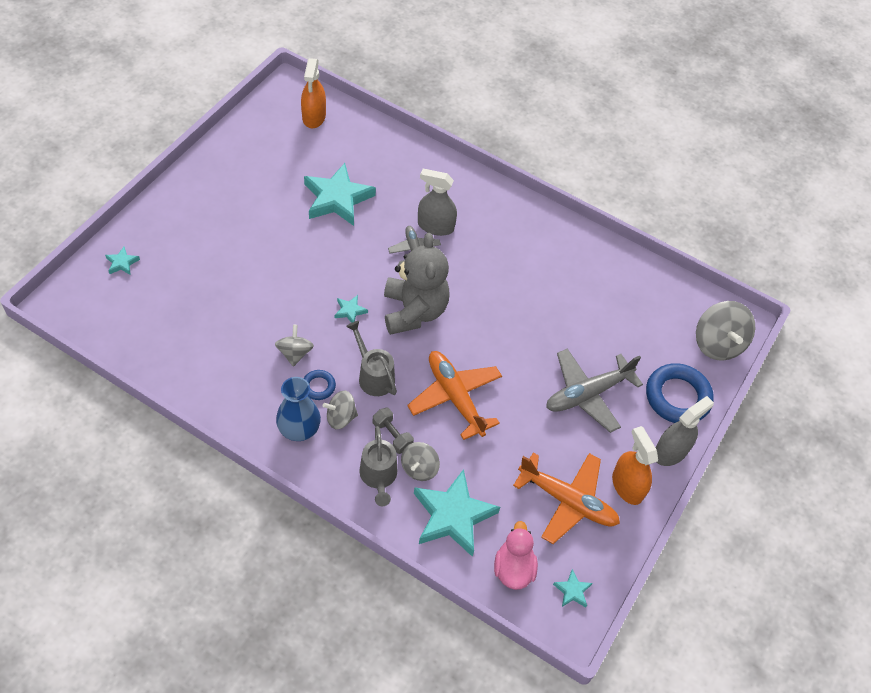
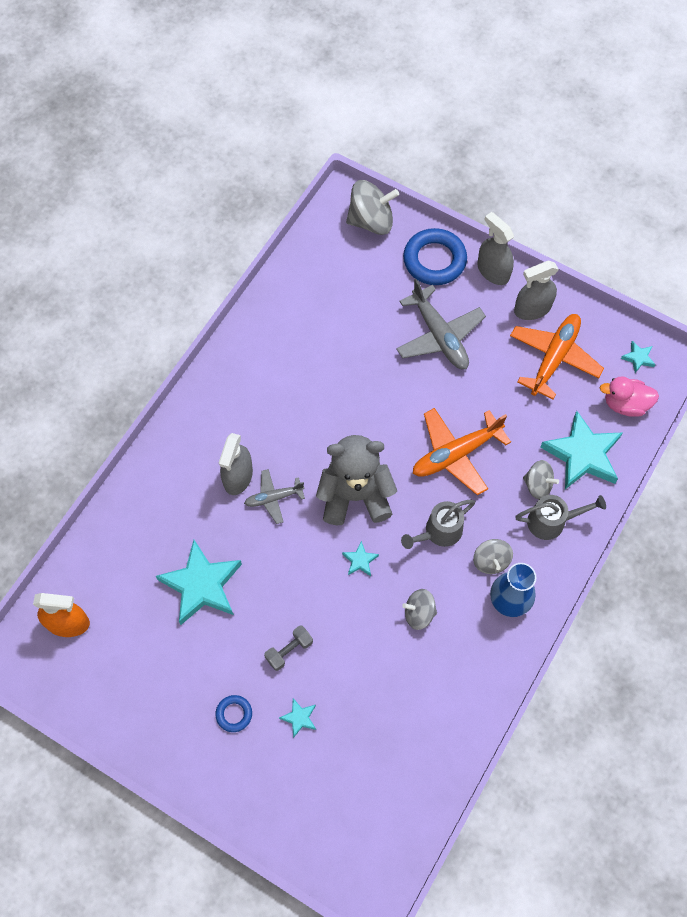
camera: 85 degrees left, 10 degrees up
(122, 263) = (311, 825): turquoise star -> turquoise star (299, 718)
(318, 386) = (457, 585): blue ring -> blue ring (234, 714)
(392, 435) = (505, 511): grey dumbbell -> grey dumbbell (289, 650)
(627, 486) = (532, 309): orange spray bottle -> grey spray bottle

